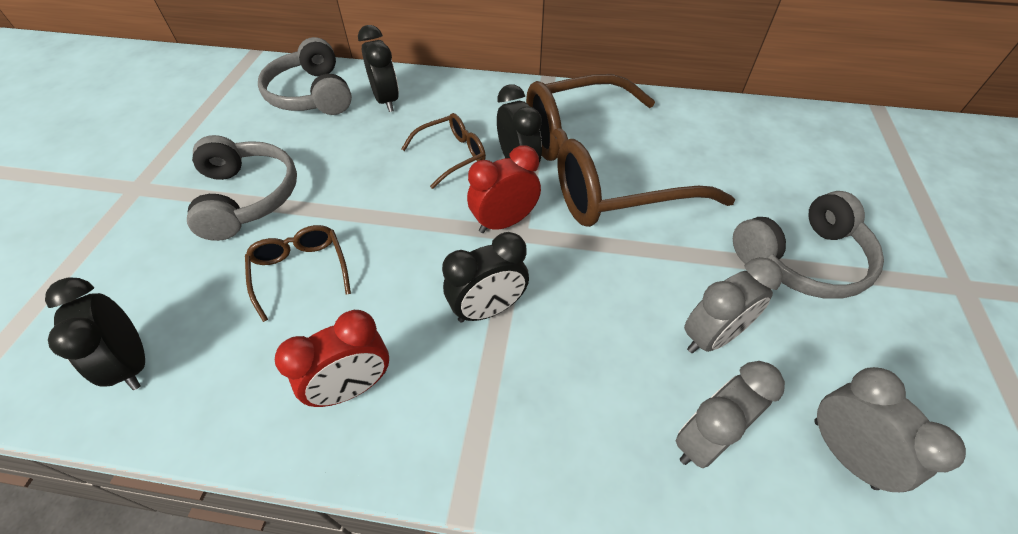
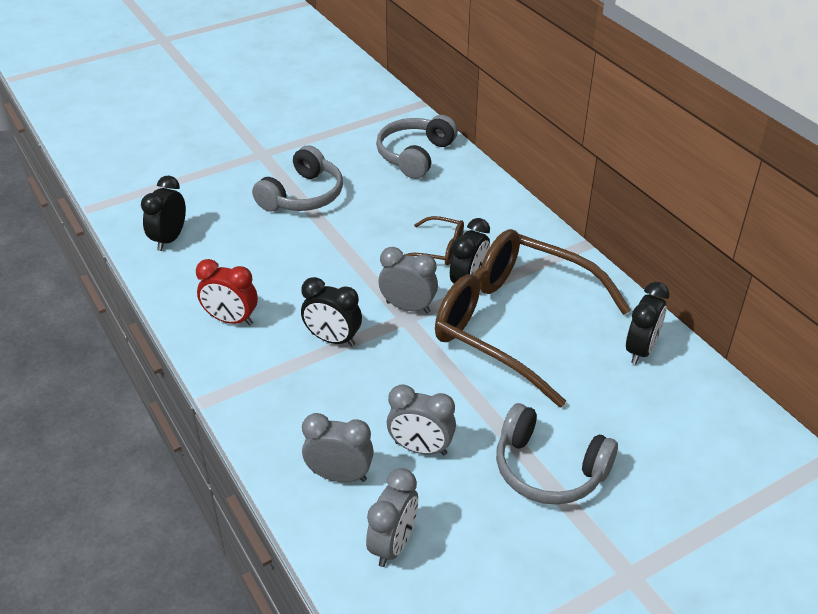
camera: 50 degrees right, 10 degrees down
(300, 271) = (277, 252): brown glasses -> none
(386, 100) = (452, 188): black clock -> black clock (640, 350)
(504, 222) = (408, 307): red clock -> grey clock

